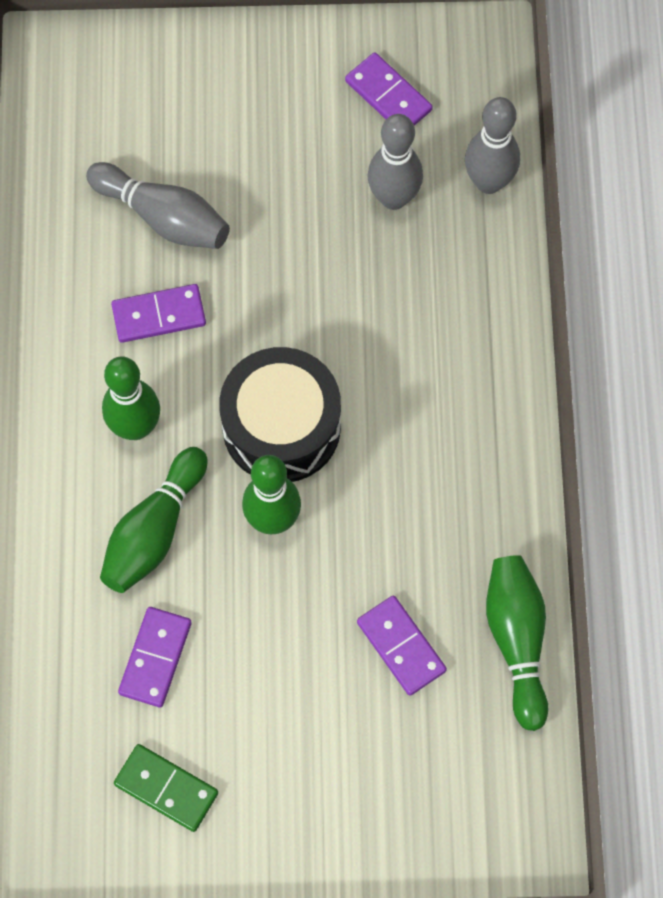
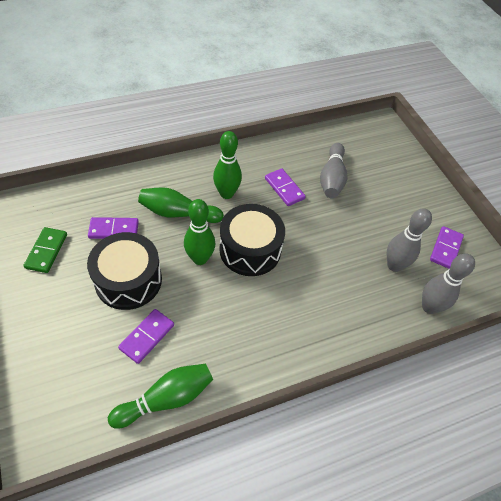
camera: 65 degrees right, 15 degrees down
(279, 654) = (128, 280): none -> black drum

